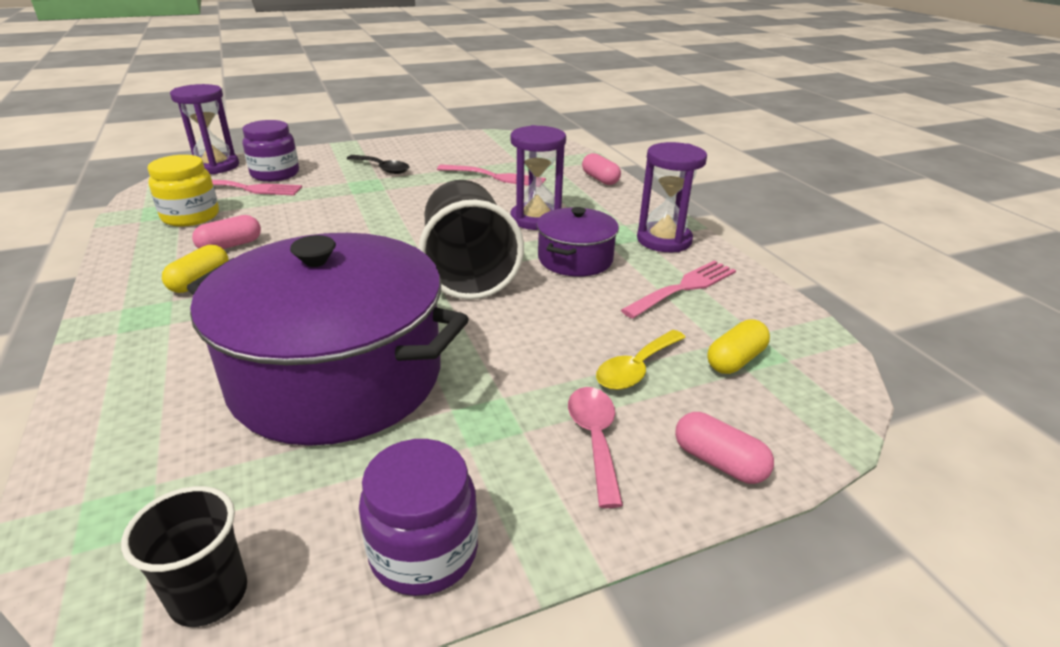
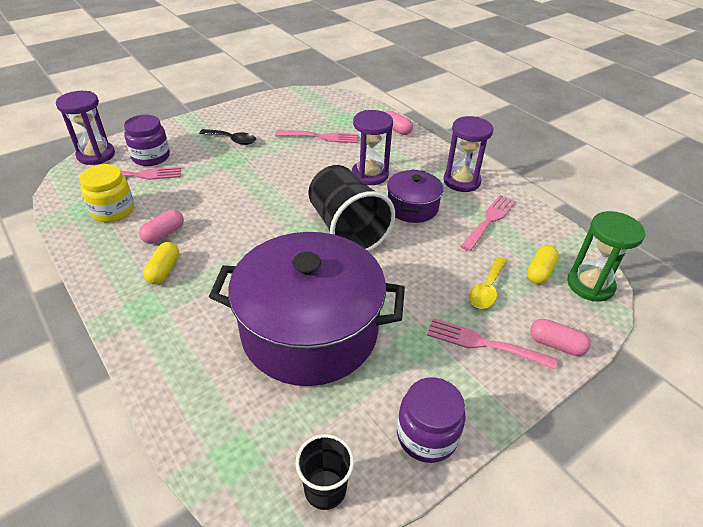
camera: 15 degrees left, 10 degrees up
(595, 439) = (484, 344): pink spoon -> pink fork
(816, 390) = (590, 285): none -> green hourglass

